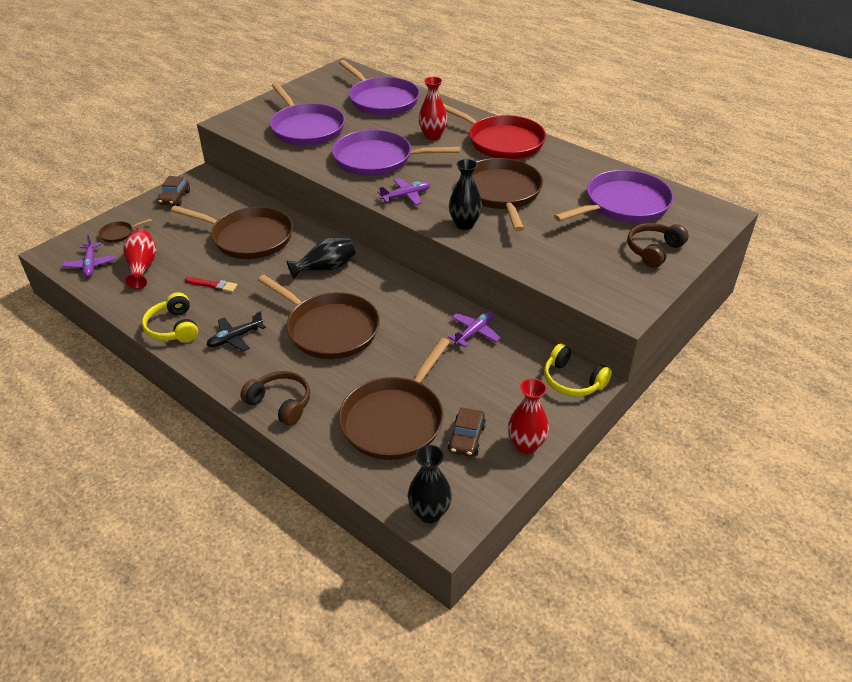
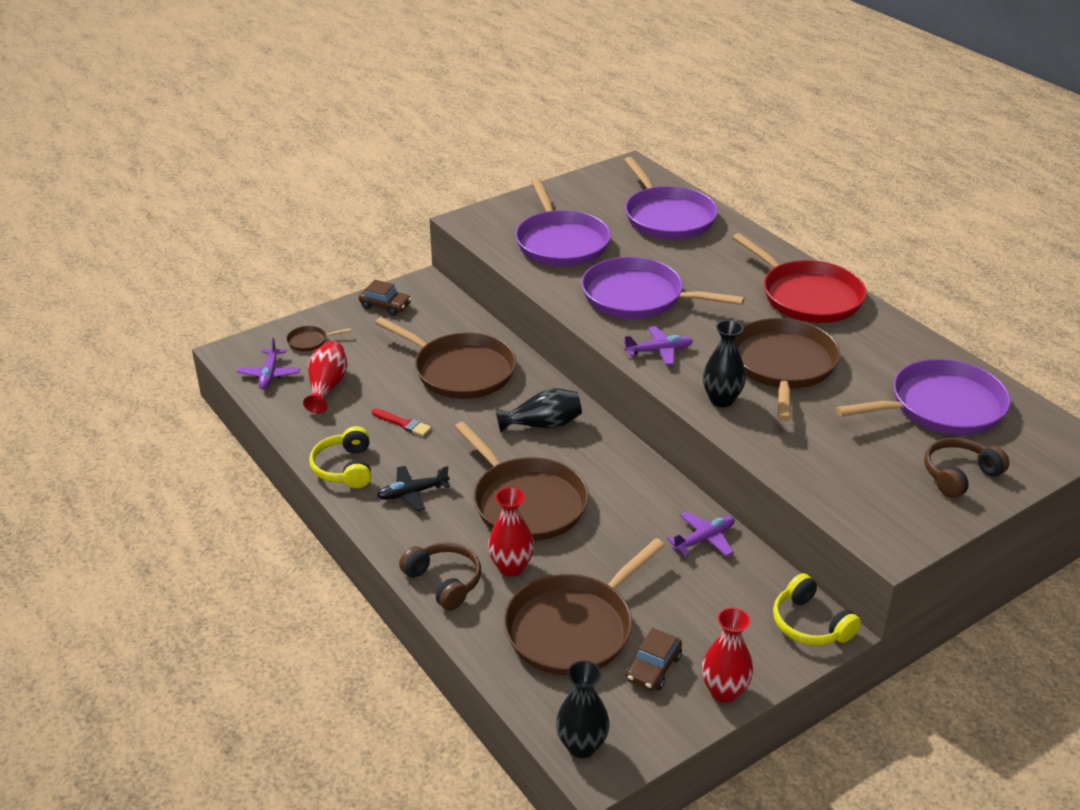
camera: 15 degrees right, 5 degrees down
(175, 198) = (385, 306): brown car -> brown car turned 90 degrees counterclockwise
(432, 136) = (718, 275): red vase -> red vase (511, 567)

